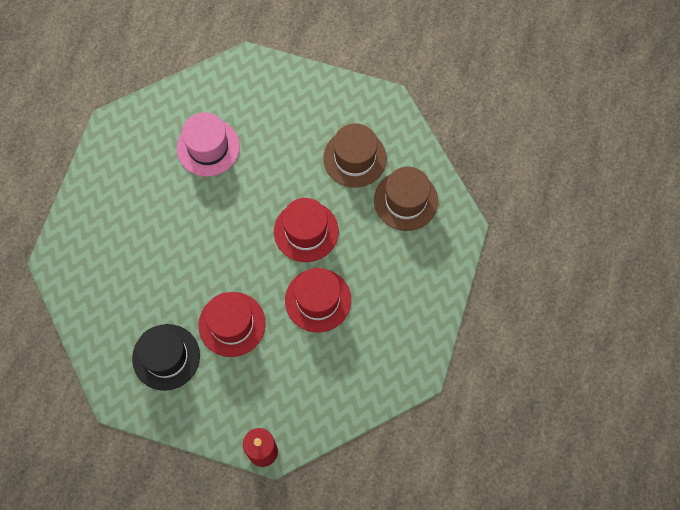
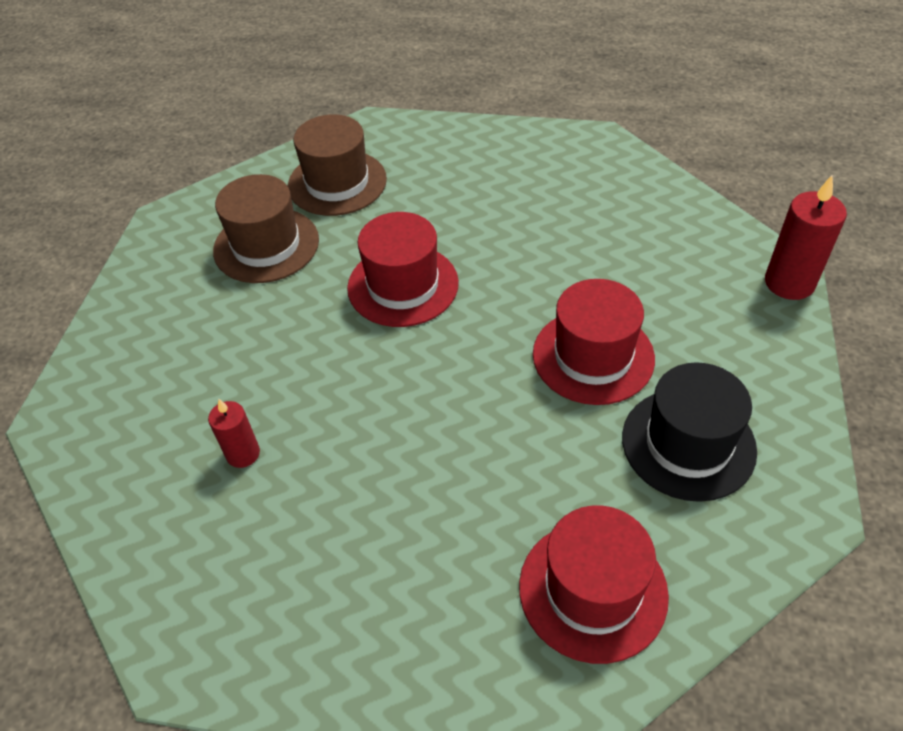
camera: 95 degrees left, 20 degrees down
(208, 147) = (243, 454): pink hat -> red candle
(318, 300) = (519, 255): red hat -> red hat (593, 590)

